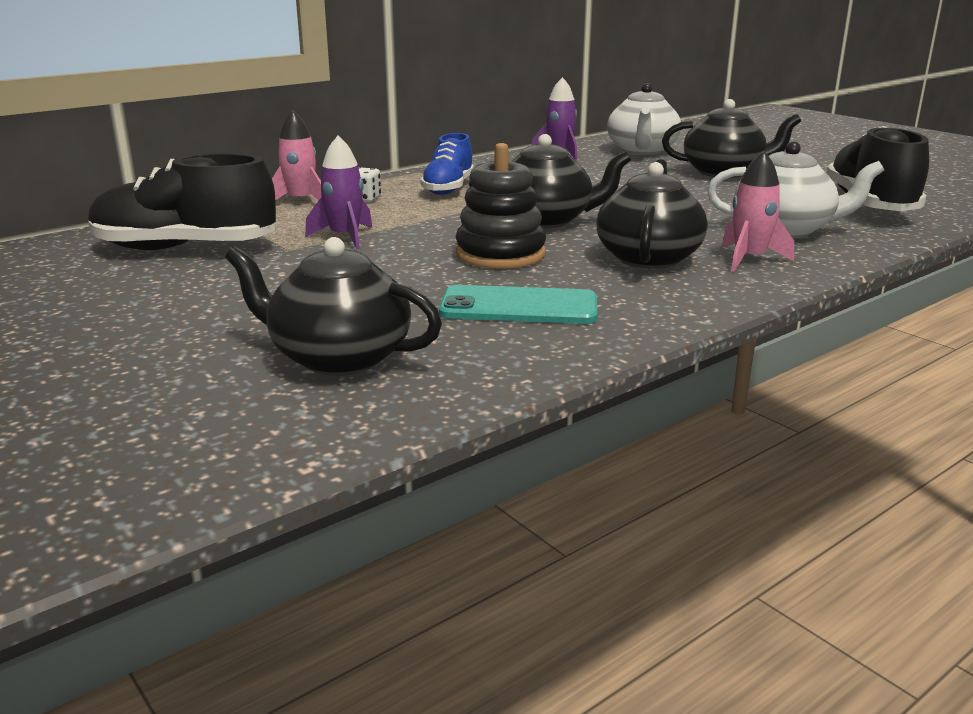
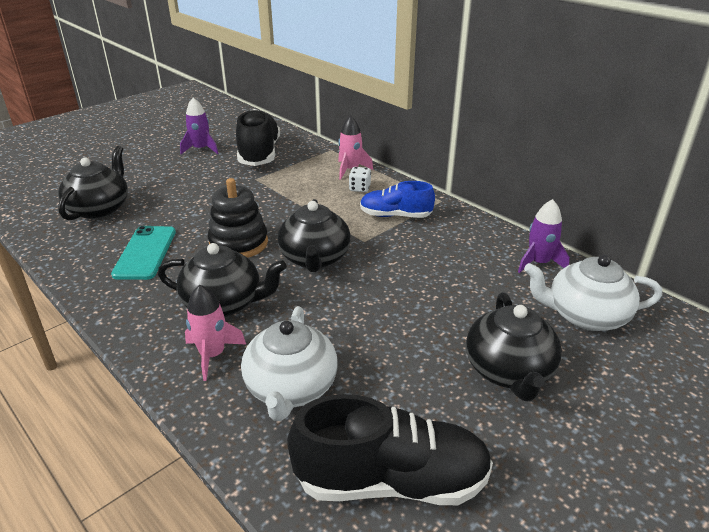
camera: 85 degrees right, 10 degrees up
(344, 237) = (276, 191): purple rocket -> purple rocket (201, 149)

